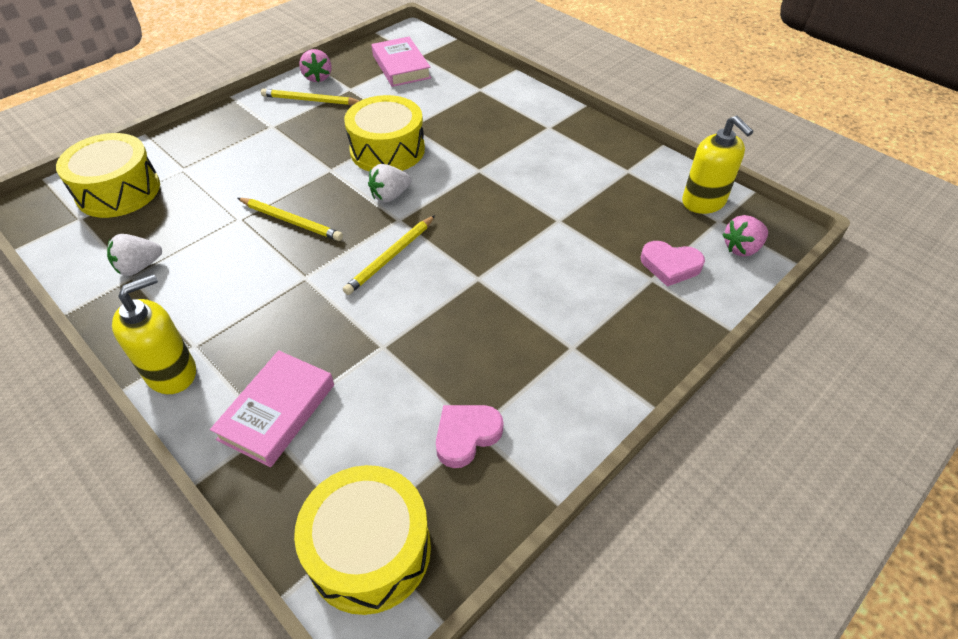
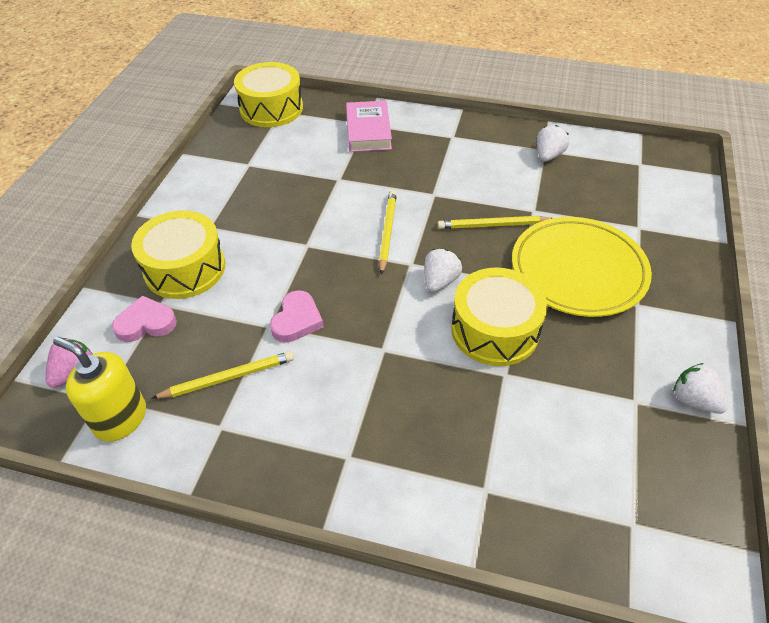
camera: 150 degrees right, 0 degrees up
(118, 191) = (651, 190): yellow drum -> yellow drum (185, 268)
(172, 372) = (446, 123): yellow soap dispenser -> none
(277, 160) = (578, 270): none -> yellow plate
(310, 100) = (650, 358): yellow pencil -> yellow pencil (228, 378)
(318, 77) = (694, 400): pink strawberry -> white strawberry
(401, 66) = (627, 481): pink book -> none
(466, 435) = (253, 160): pink heart -> pink heart (297, 320)

